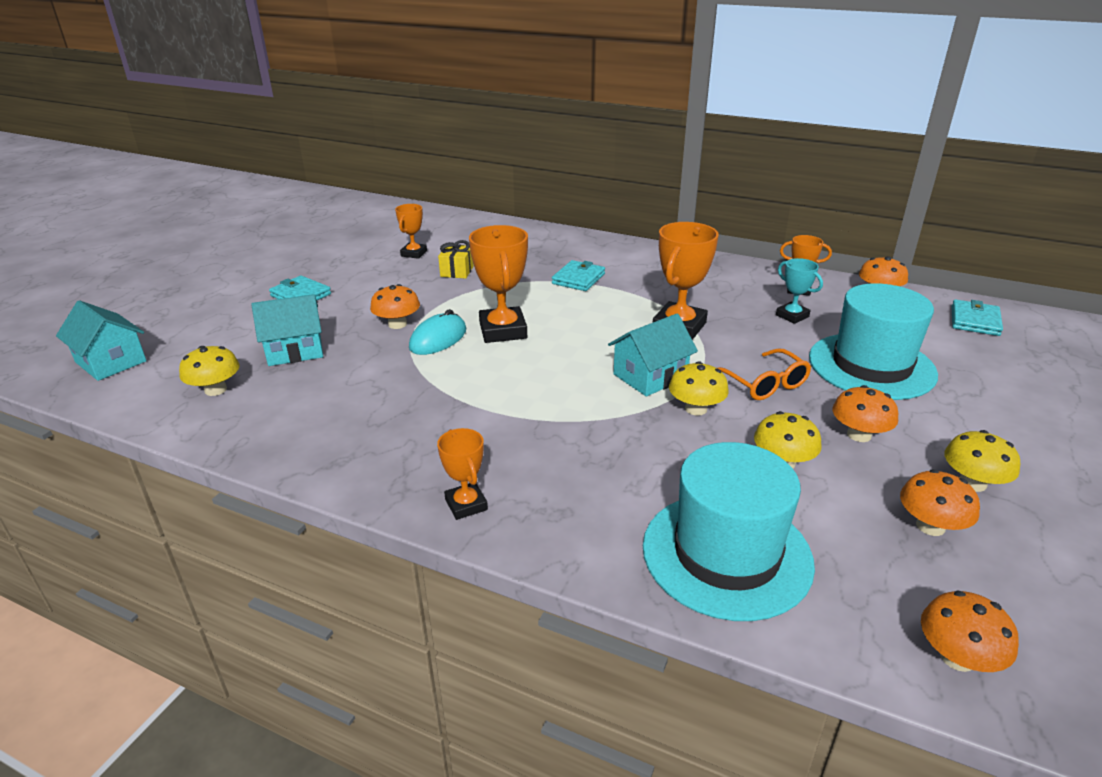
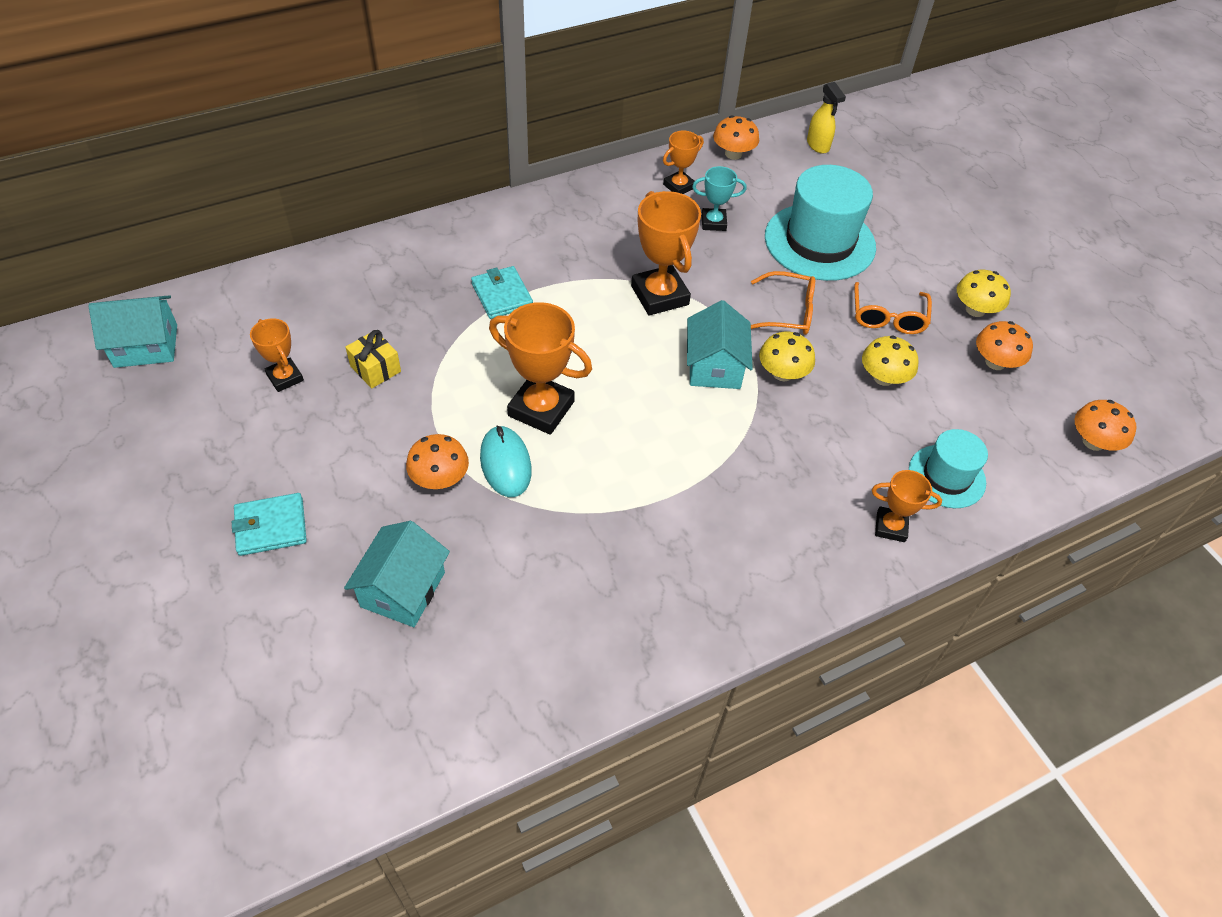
camera: 55 degrees left, 20 degrees up
(111, 362) = (238, 779): turquoise house -> turquoise house (146, 346)
(215, 390) = (418, 694): yellow mushroom -> none
(466, 504) = (781, 587): orange trophy -> orange trophy (890, 527)
(726, 554) = (946, 476): turquoise hat -> turquoise hat, size x0.57
(859, 435) = (888, 316): orange mushroom -> orange glasses
(974, 321) = (818, 145): turquoise wallet -> yellow spray bottle

